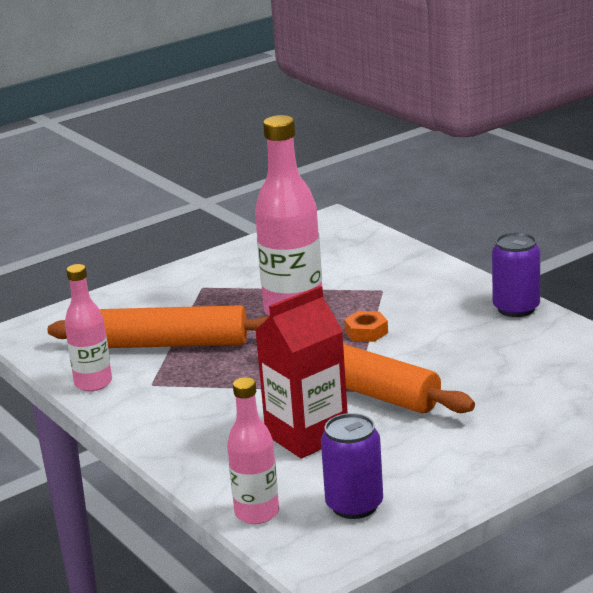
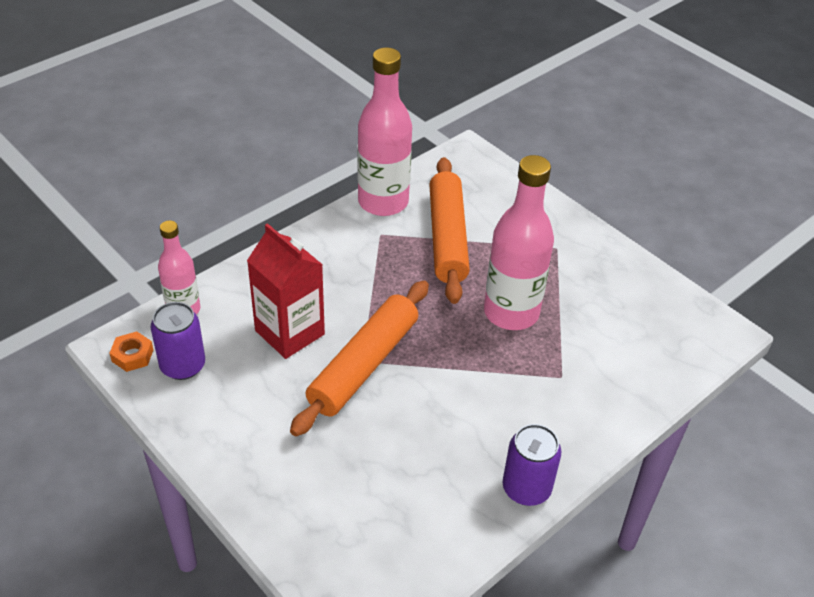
camera: 80 degrees right, 20 degrees up
(93, 383) = (383, 202): pink bottle -> pink bottle, size x1.69
(366, 332) = (471, 366): orange nut -> orange nut (132, 355)

